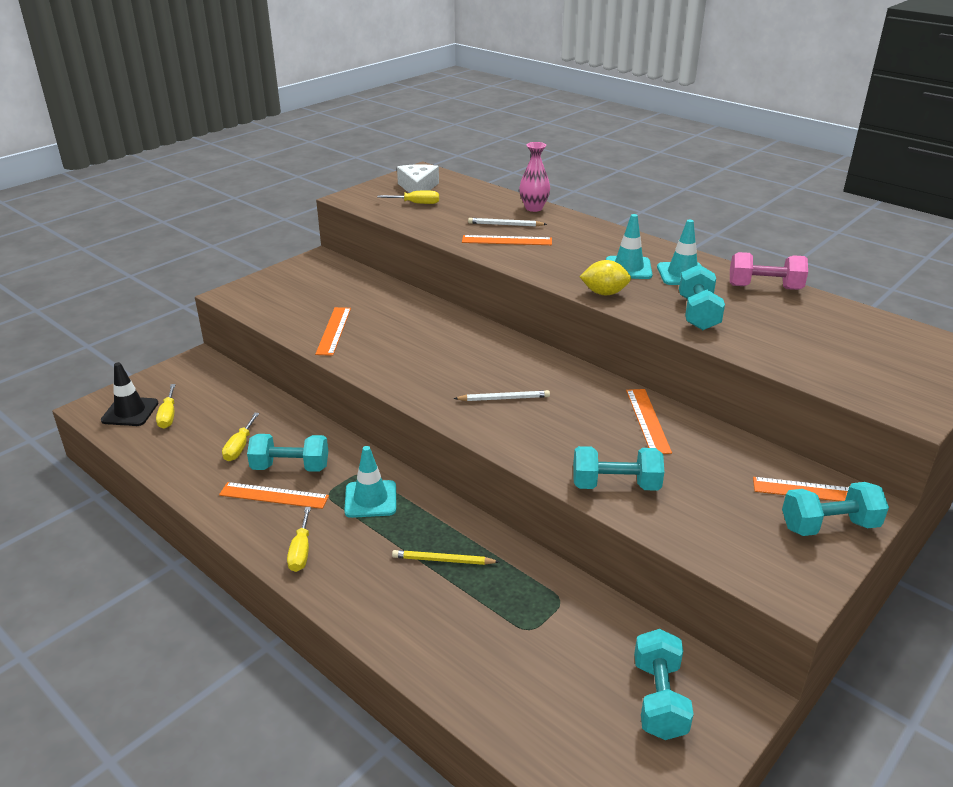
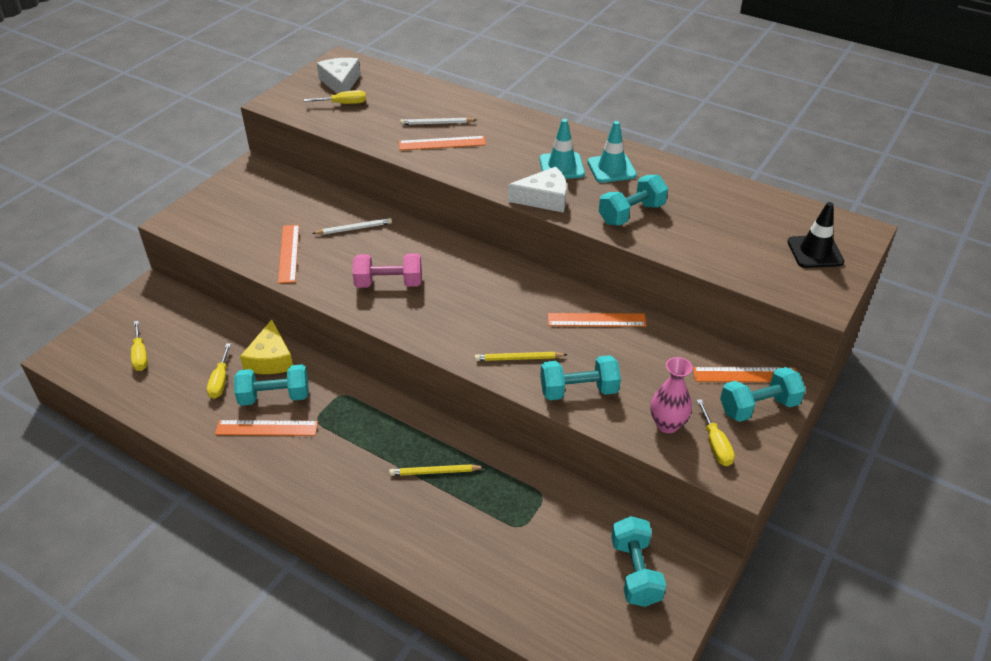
camera: 10 degrees left, 10 degrees up
(130, 412) = (100, 356): black traffic cone -> black traffic cone (815, 252)
(296, 433) = (270, 359): none -> yellow cheese
(301, 551) = (306, 481): yellow screwdriver -> yellow screwdriver (715, 444)
(370, 499) = (357, 420): turquoise traffic cone -> none
(504, 398) = (465, 312): white pencil -> white pencil (354, 229)
(534, 208) = (460, 99): pink vase -> pink vase (667, 424)
(553, 447) = (518, 358): none -> yellow pencil
(604, 293) = (544, 198): yellow lemon -> white cheese
(647, 420) = (596, 320): orange ruler -> orange ruler turned 75 degrees counterclockwise
(698, 313) = (631, 214): turquoise dumbbell -> turquoise dumbbell turned 60 degrees clockwise
(764, 287) = (686, 177): pink dumbbell -> pink dumbbell (389, 283)

